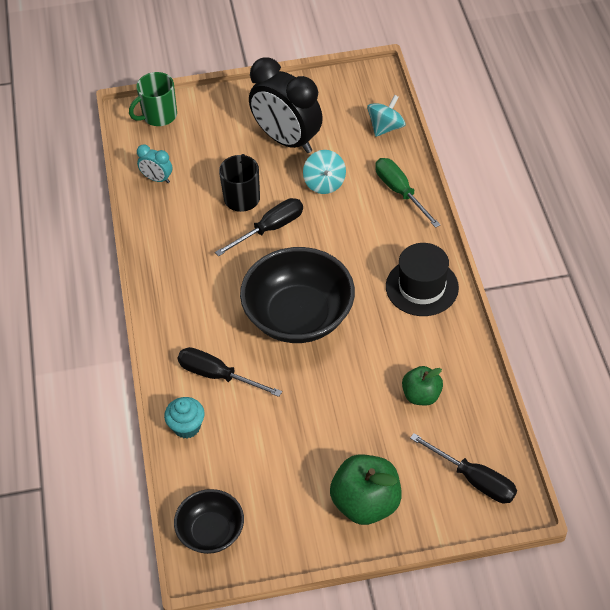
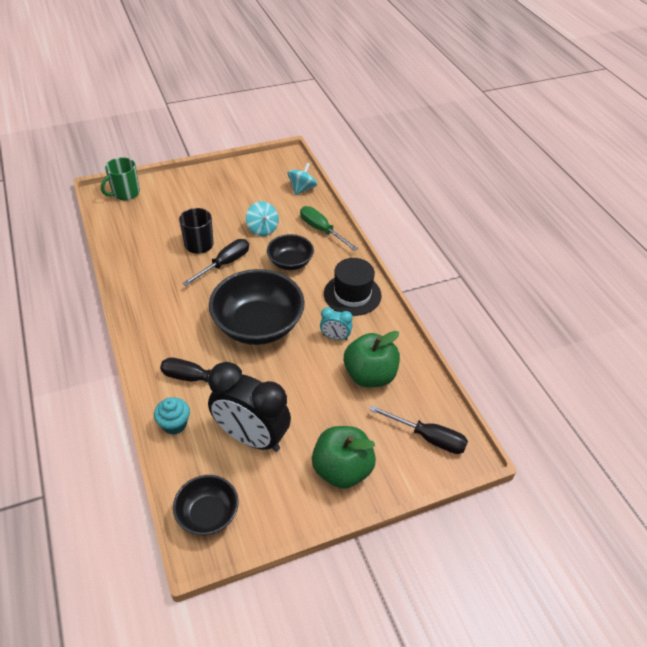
camera: 15 degrees left, 5 degrees down
(157, 179) = (128, 236): turquoise clock -> turquoise clock (335, 337)
(287, 140) = (228, 202): black clock -> black clock (251, 437)
(352, 234) = (290, 262): none -> black bowl
(421, 395) = (369, 375): green apple -> green apple, size x1.64

